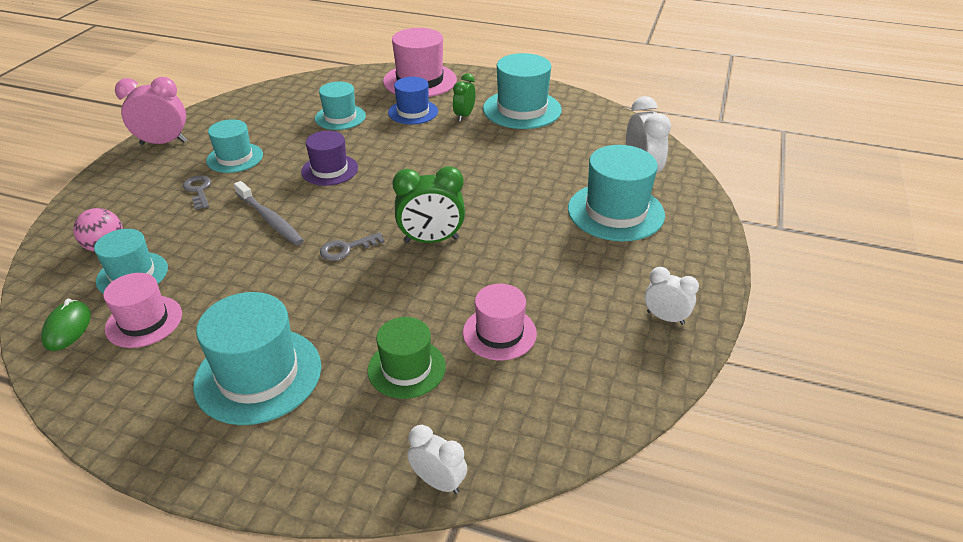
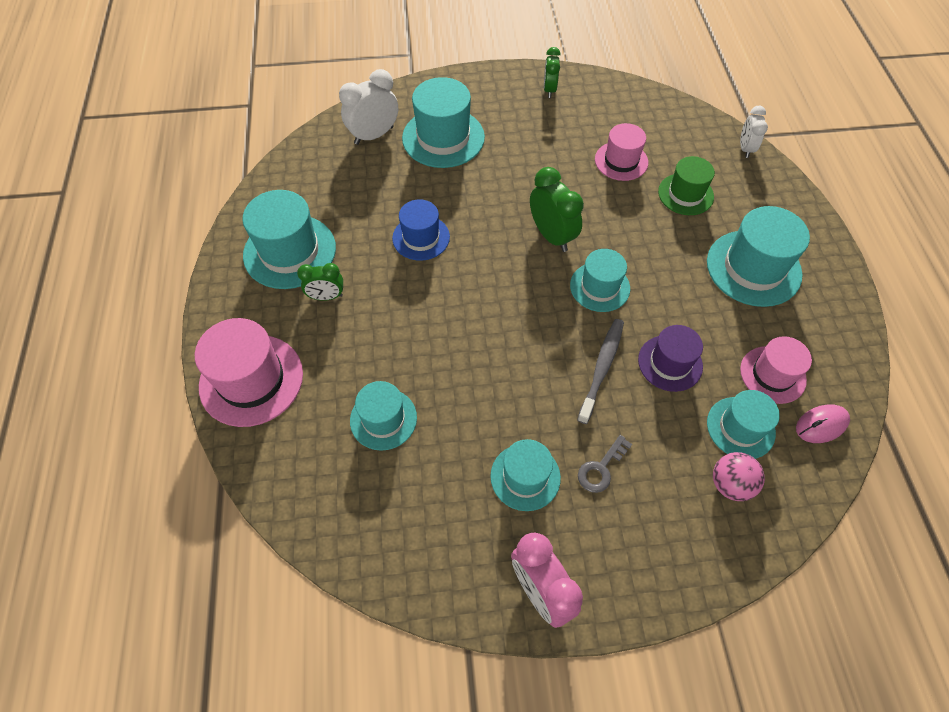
camera: 115 degrees left, 20 degrees up
(68, 328) = (821, 425): green mouse -> pink mouse
(329, 170) = (495, 366): purple hat -> purple hat (670, 363)
(347, 248) = (600, 287): grey key -> turquoise hat
(413, 112) = (338, 349): blue hat -> blue hat (421, 237)
(665, 318) = (549, 90): white clock -> green clock

